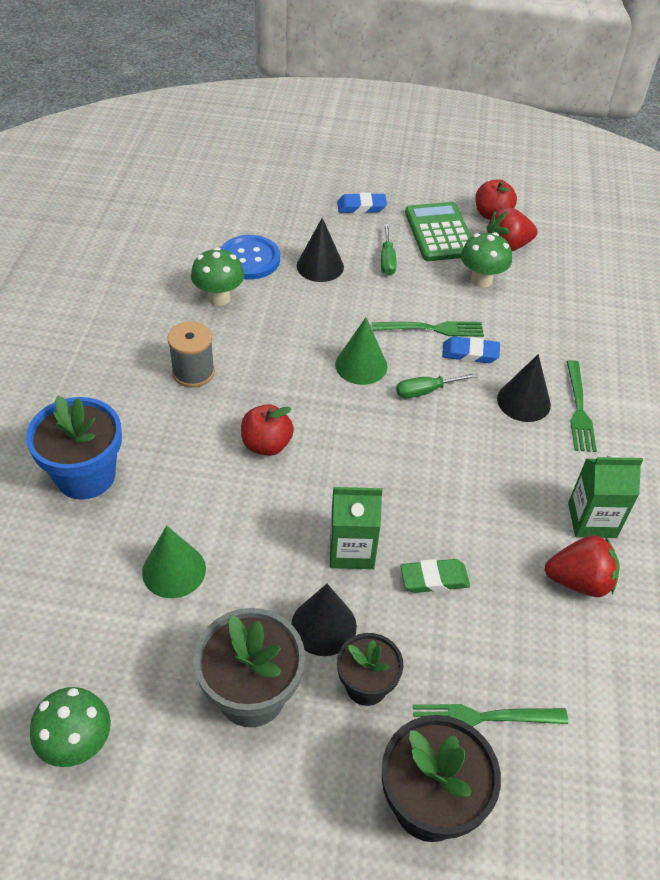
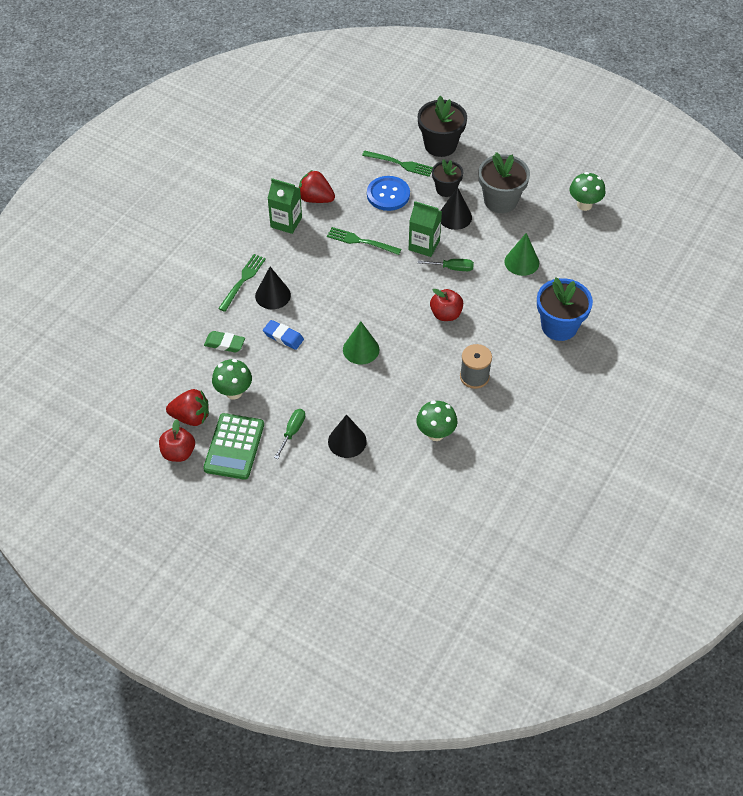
camera: 155 degrees left, 5 degrees up
(249, 259) = (398, 464): blue button -> blue button (388, 194)
(361, 207) = (281, 495): blue eraser -> none
(426, 391) = (329, 319): green screwdriver -> green screwdriver (452, 268)
(433, 329) = (296, 362): green fork -> green fork (360, 241)
(434, 579) = (388, 220): green eraser -> green eraser (224, 344)

